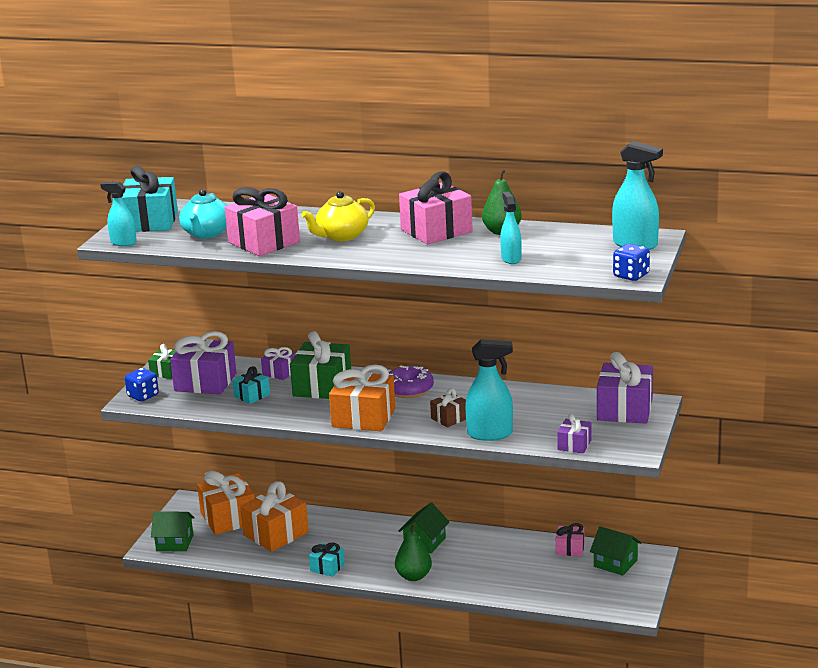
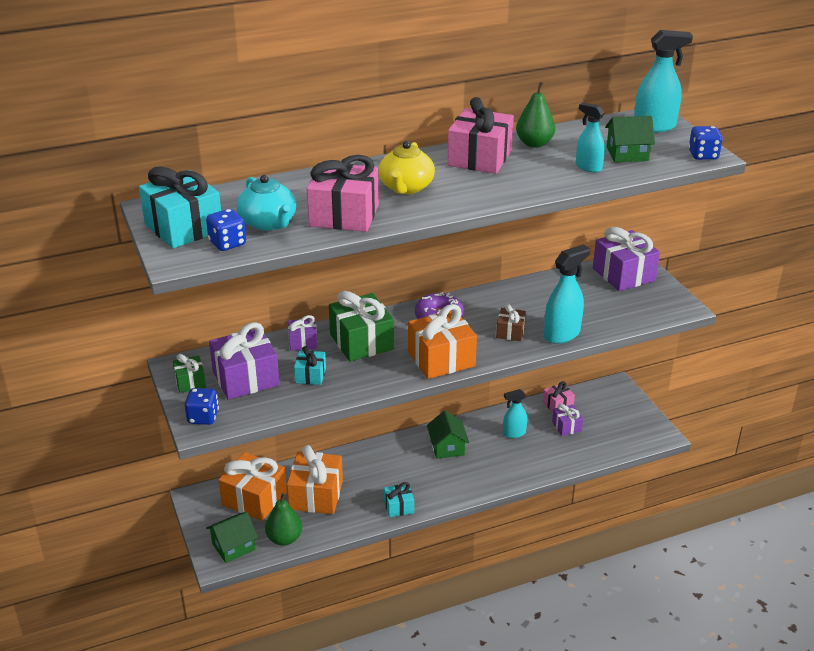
camera: 40 degrees left, 10 degrees up
(123, 243) = (196, 260): turquoise spray bottle -> turquoise spray bottle (514, 433)
(159, 238) = (227, 243): none -> blue dice
(414, 576) = (476, 482): green pear -> green pear (284, 539)
(574, 445) = (634, 319): purple gift -> purple gift (566, 426)
(615, 563) = (602, 403): green house -> green house (627, 154)

